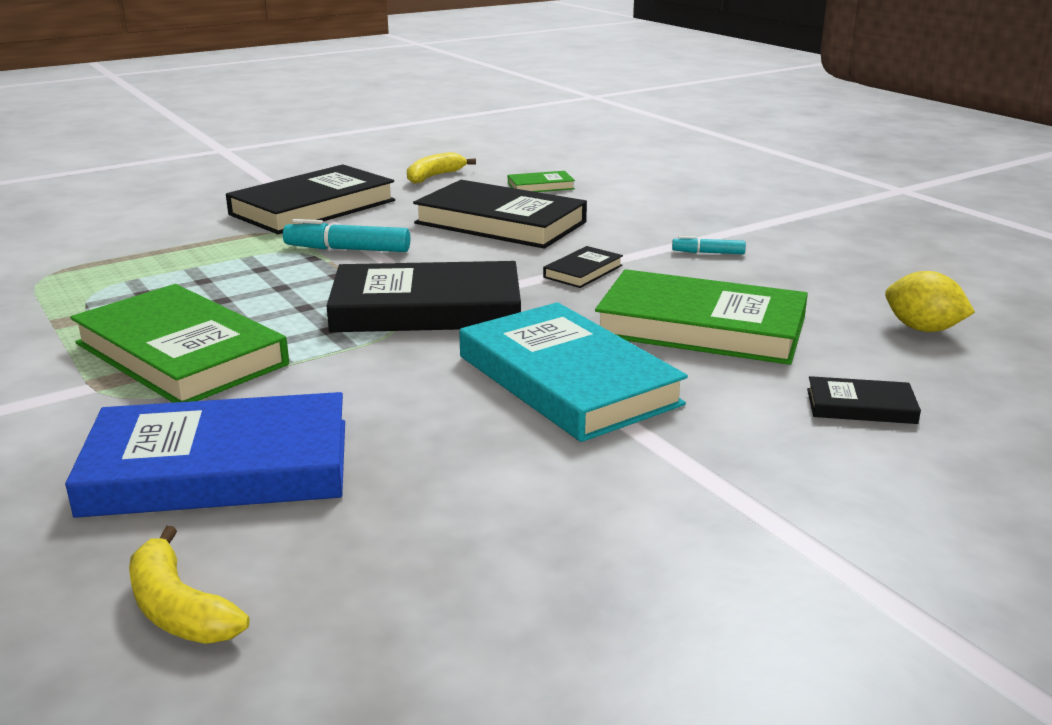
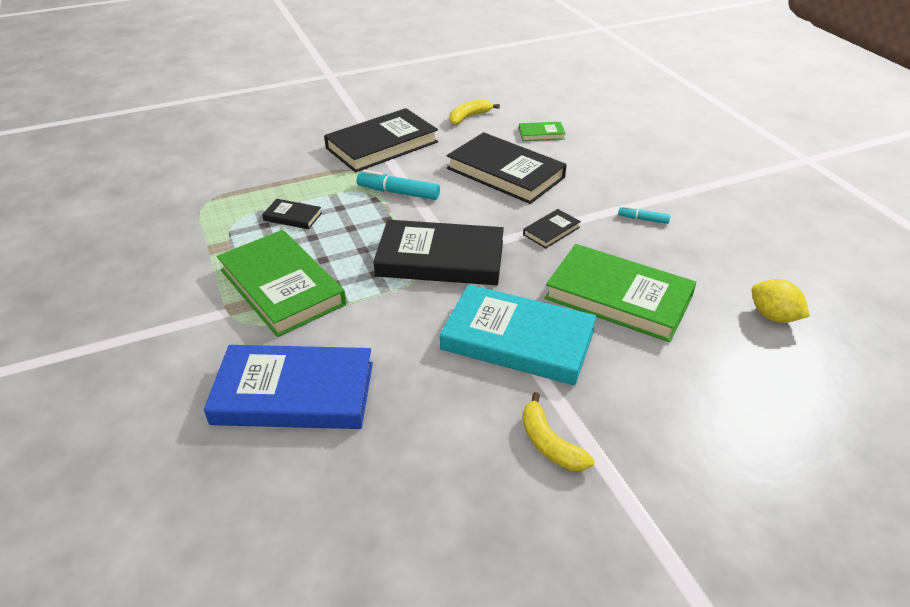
camera: 10 degrees right, 15 degrees up
(179, 609) = (260, 506): yellow banana -> yellow banana (549, 443)
(567, 380) = (518, 340): turquoise book -> turquoise book turned 45 degrees counterclockwise
(861, 406) = (706, 388): black book -> black book (292, 217)

